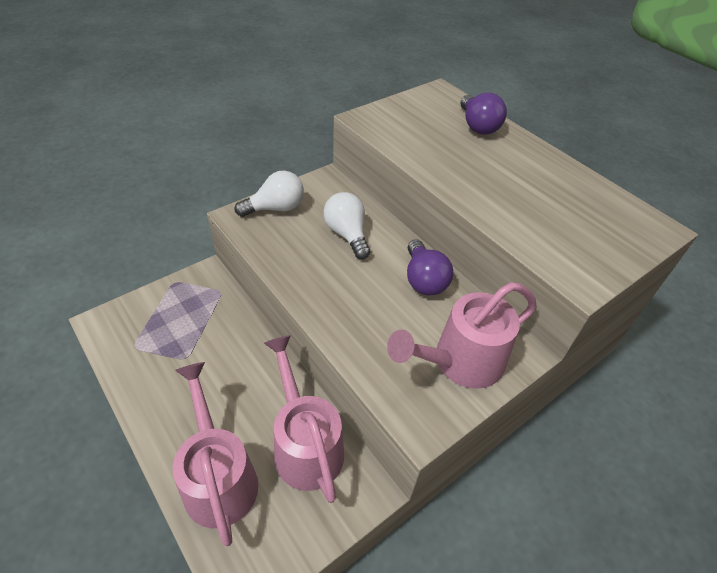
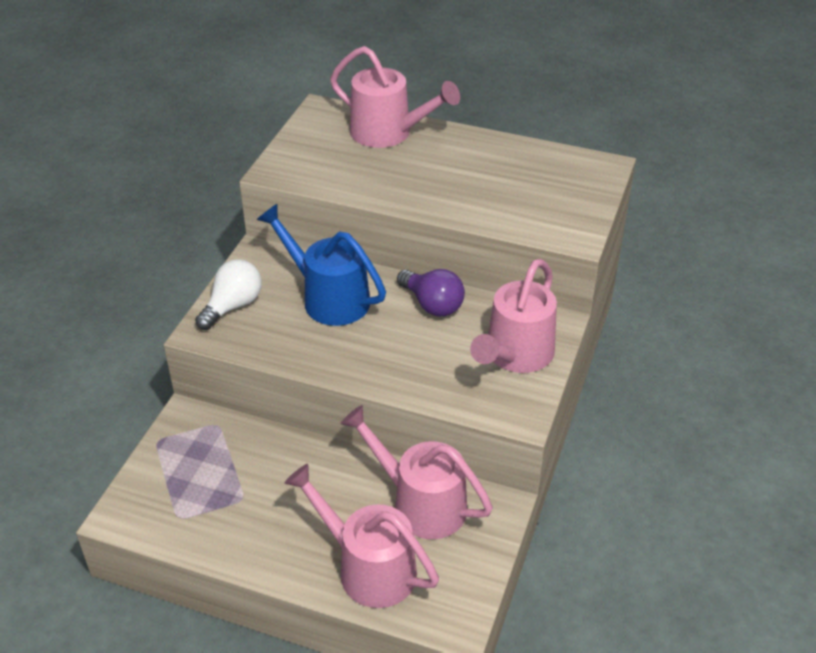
camera: 30 degrees left, 5 degrees down
(347, 234) = (328, 297): white light bulb -> blue watering can
(477, 126) = (389, 133): purple light bulb -> pink watering can

